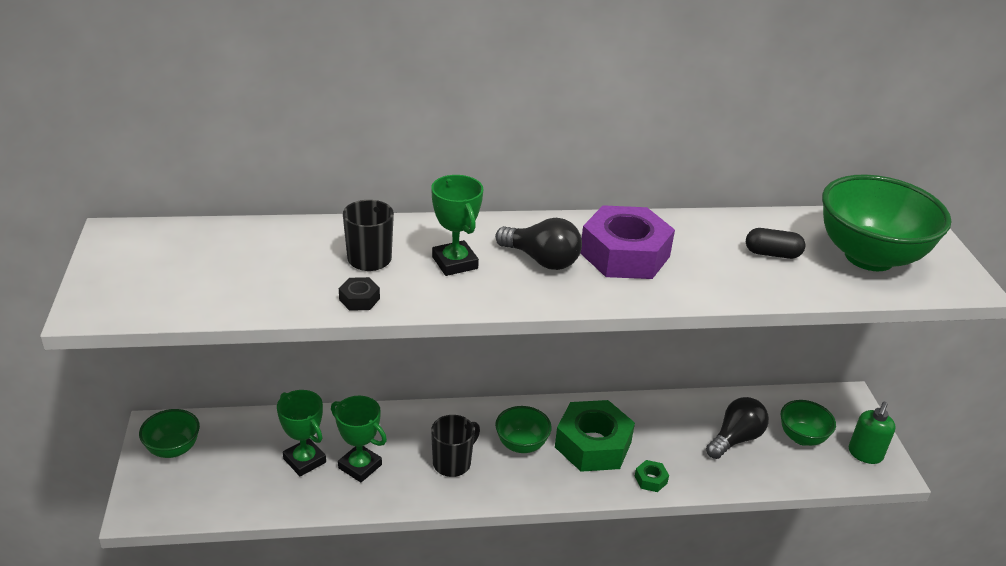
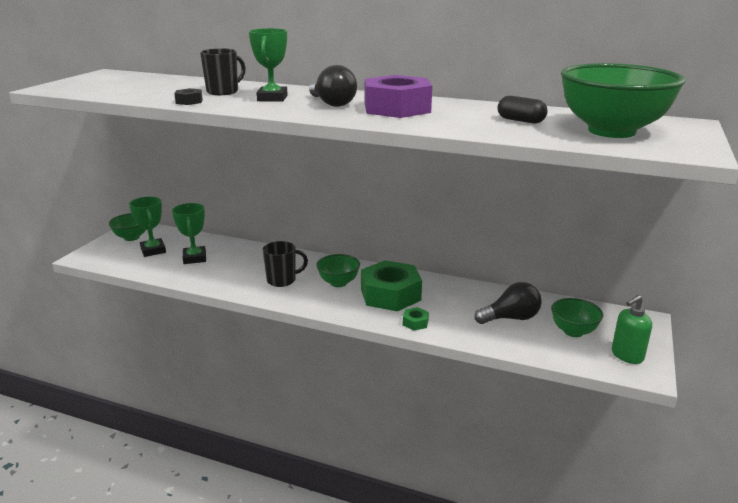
camera: 30 degrees right, 10 degrees down
(360, 466) = (223, 268): green trophy -> green trophy (153, 250)

